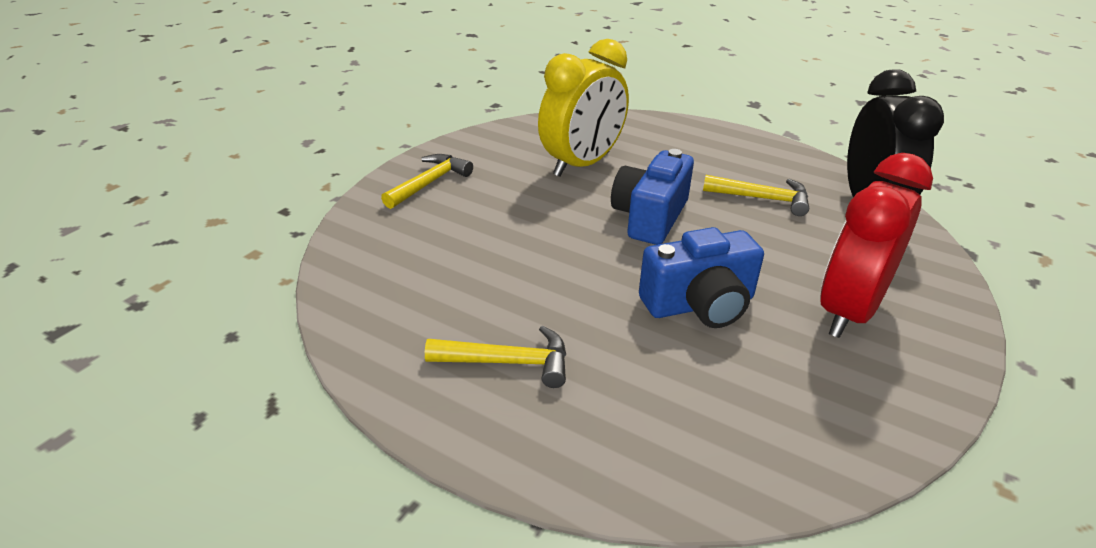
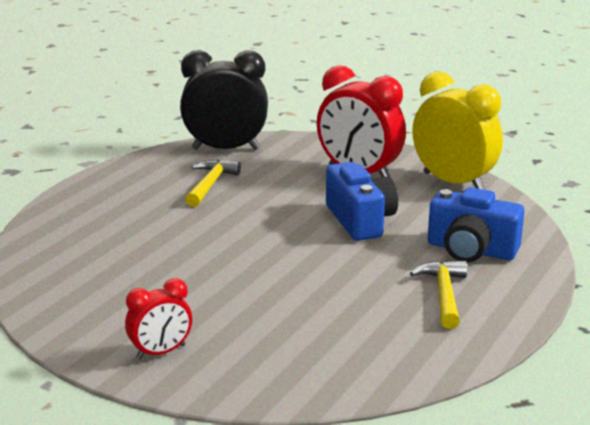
camera: 90 degrees left, 10 degrees down
(429, 183) = (161, 352): yellow hammer -> red clock
(582, 164) = (133, 261): yellow clock -> yellow clock (453, 182)
(650, 217) = (238, 232): blue camera -> blue camera (471, 250)

